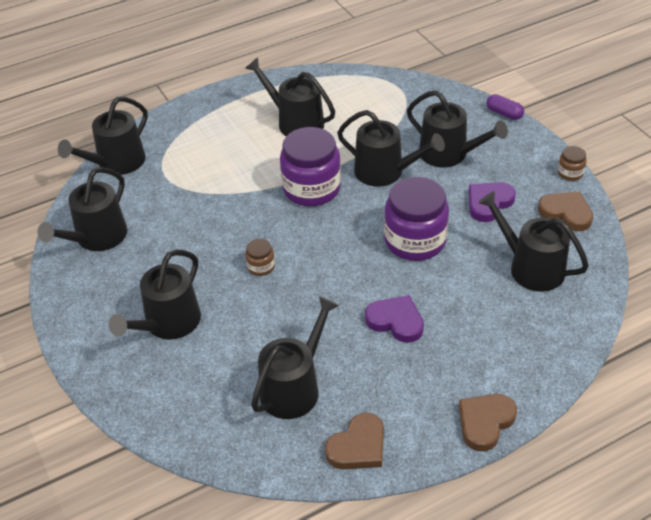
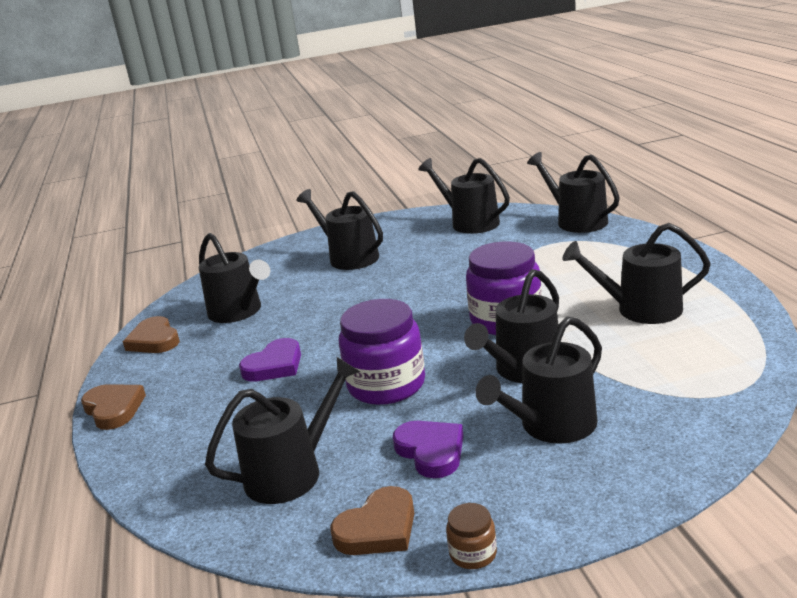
camera: 105 degrees right, 20 degrees down
(261, 266) = (394, 294): brown jar -> none
(295, 122) = (641, 309): black watering can -> black watering can turned 135 degrees counterclockwise
(504, 113) = (658, 499): purple capsule -> none

